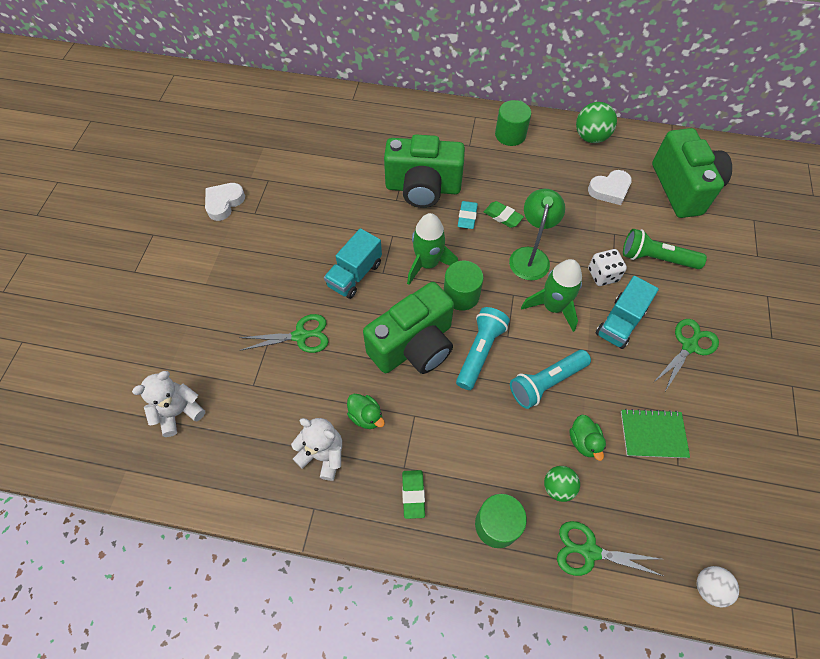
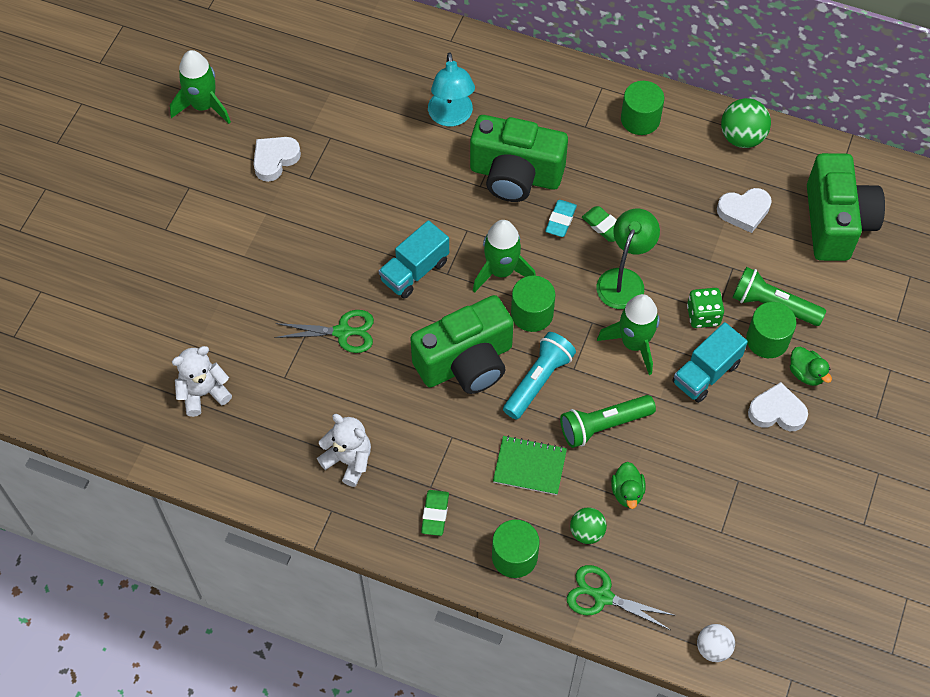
camera: 10 degrees right, 0 degrees up
(160, 170) = (203, 106): none -> green rocket
(363, 152) = (451, 117): none -> turquoise lamp
(366, 416) = (400, 429): green duck -> green duck (806, 373)
(546, 382) = (603, 425): turquoise flashlight -> green flashlight
(603, 275) = (703, 315): white dice -> green dice
(653, 434) = (704, 497): green notebook -> green notebook (529, 466)
(661, 287) = (767, 340): none -> green cylinder
(689, 346) = (777, 411): green scissors -> white heart

